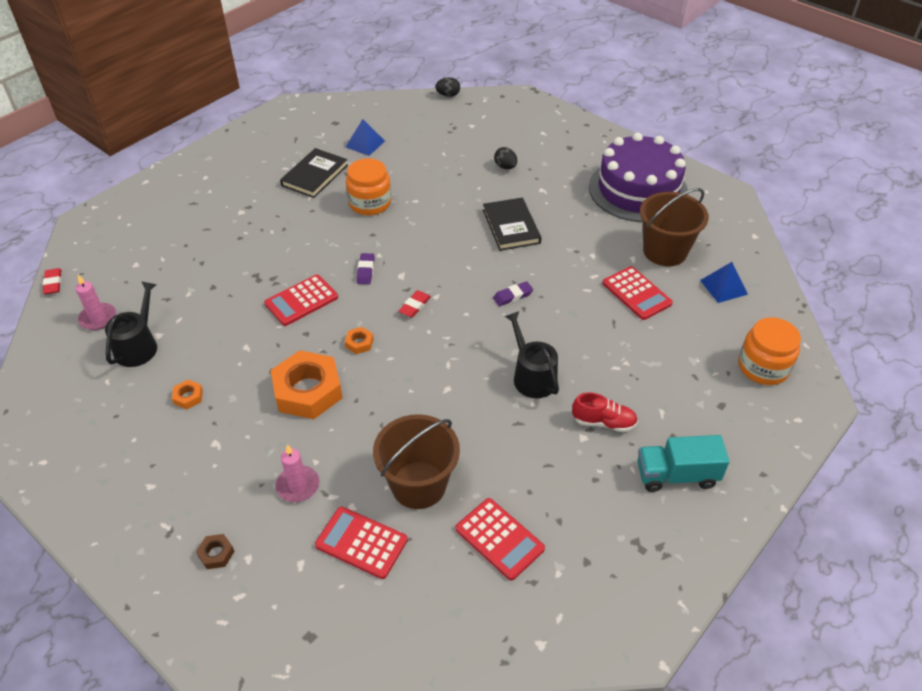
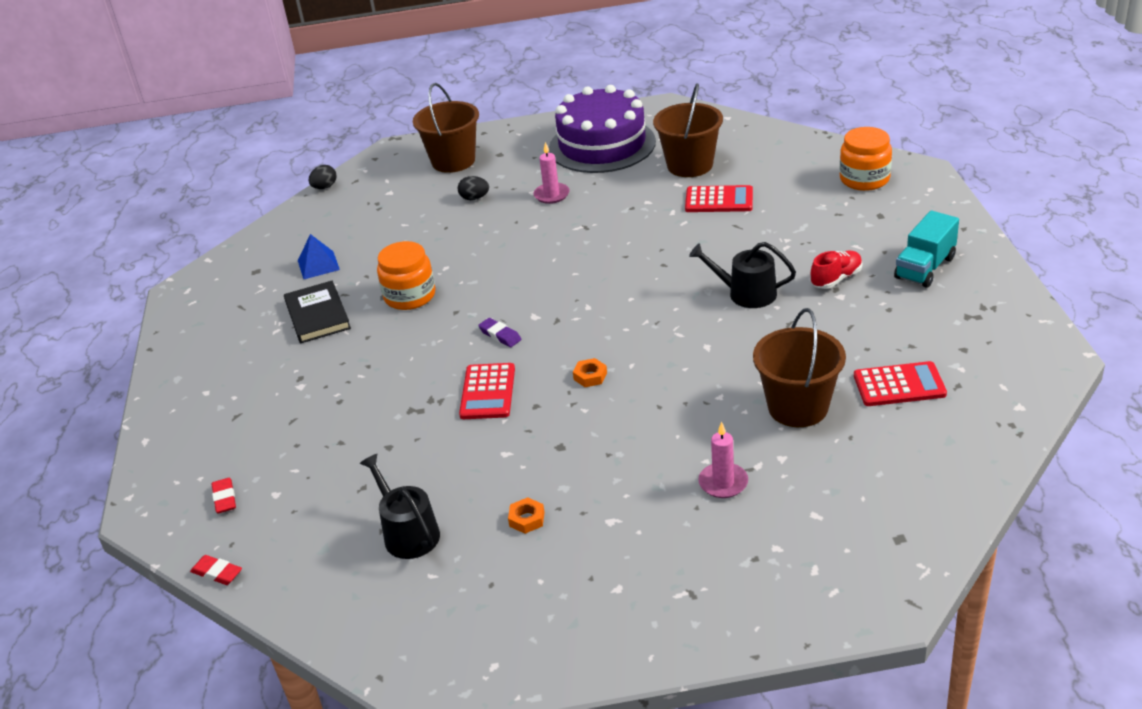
camera: 45 degrees left, 10 degrees down
(98, 318) = (324, 552): pink candle -> pink candle (551, 195)
(216, 554) = (750, 568): brown nut -> none
(308, 391) = (613, 433): orange nut -> none
(361, 542) = (827, 467): red calculator -> none
(414, 306) = (584, 324): red eraser -> red eraser (224, 498)
(511, 226) = (555, 228): black book -> none
(513, 296) = (642, 264): purple eraser -> none
(537, 131) = (453, 161): none -> brown bucket
(723, 287) = (763, 157): blue pyramid -> none

